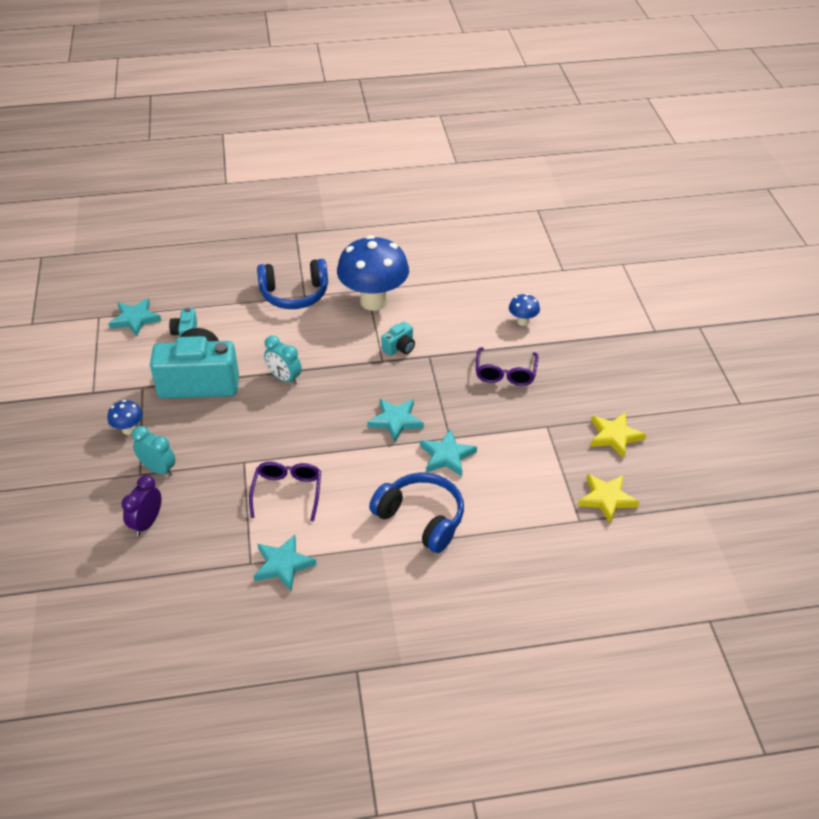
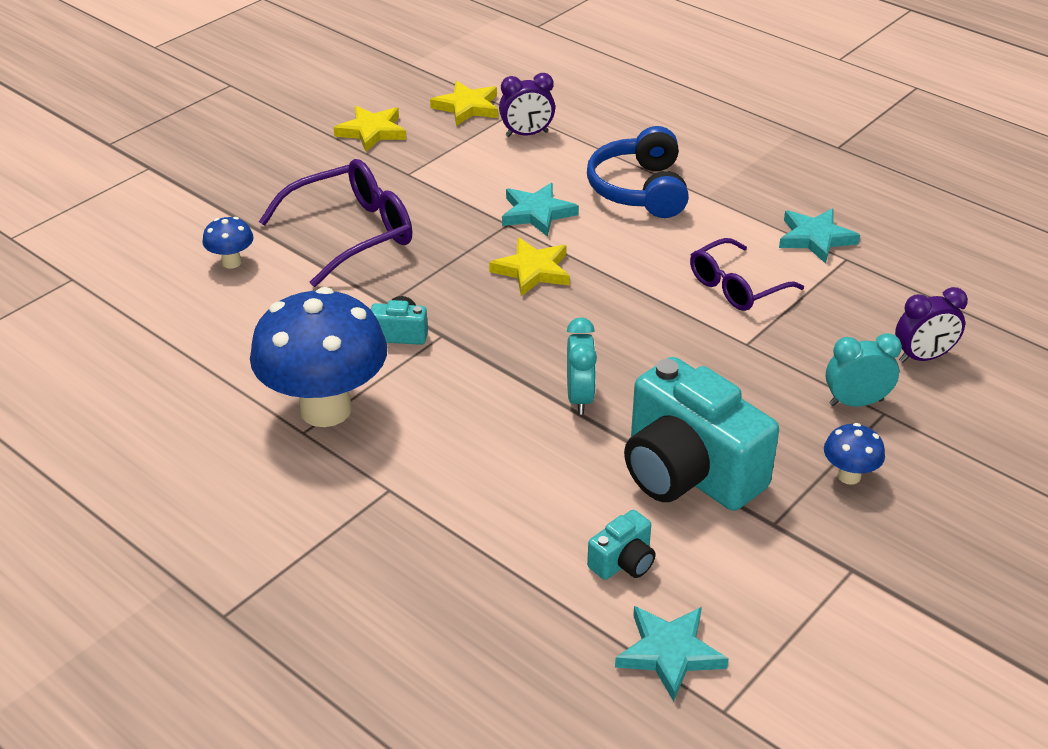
camera: 130 degrees left, 5 degrees down
(158, 469) = (856, 402): turquoise clock -> turquoise clock turned 90 degrees clockwise
(294, 294) = (397, 502): blue headphones -> none
(396, 421) = (532, 270): turquoise star -> yellow star
(505, 373) = (352, 233): purple glasses -> purple glasses, size x1.50
(542, 507) = (527, 134): none -> purple clock

